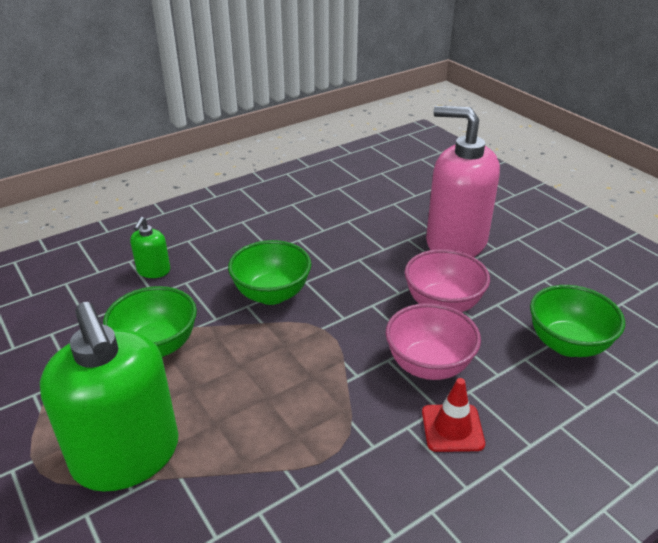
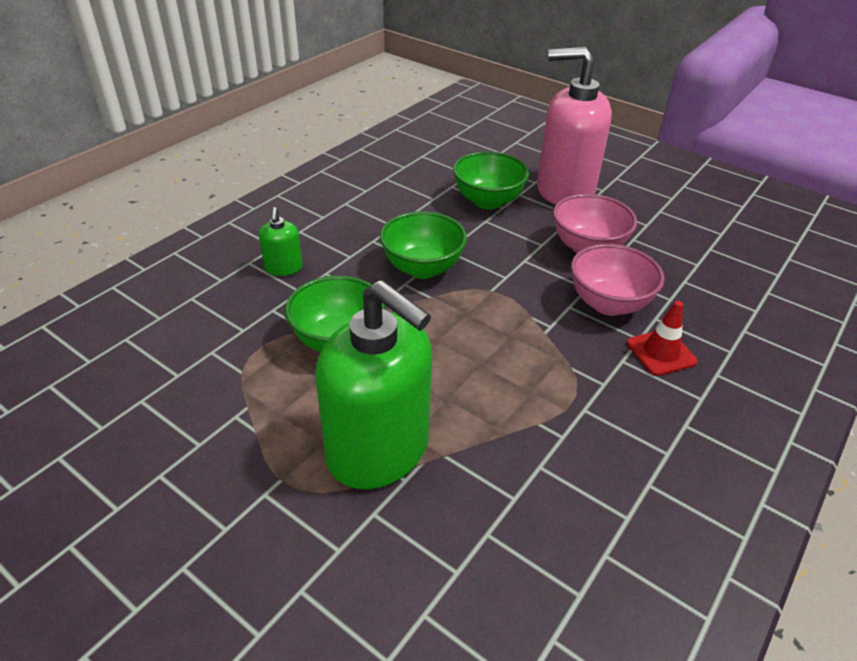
camera: 20 degrees left, 5 degrees up
(567, 344) = (711, 262): green bowl -> green bowl (488, 201)

